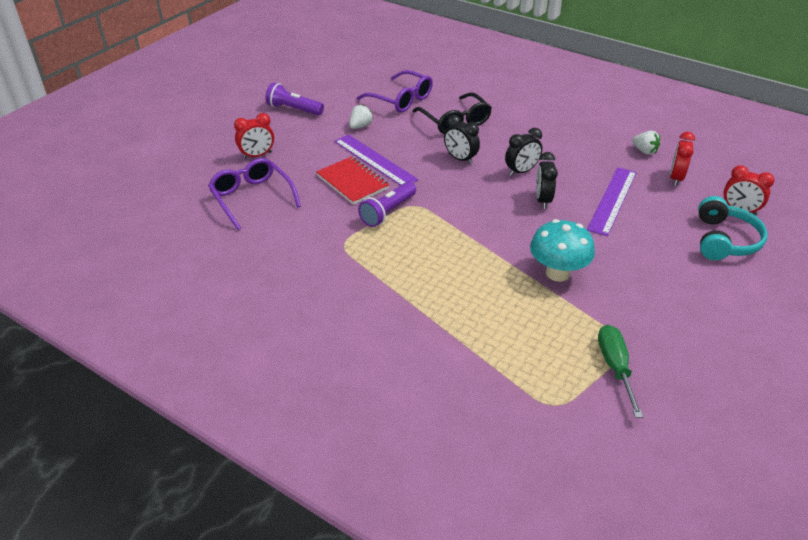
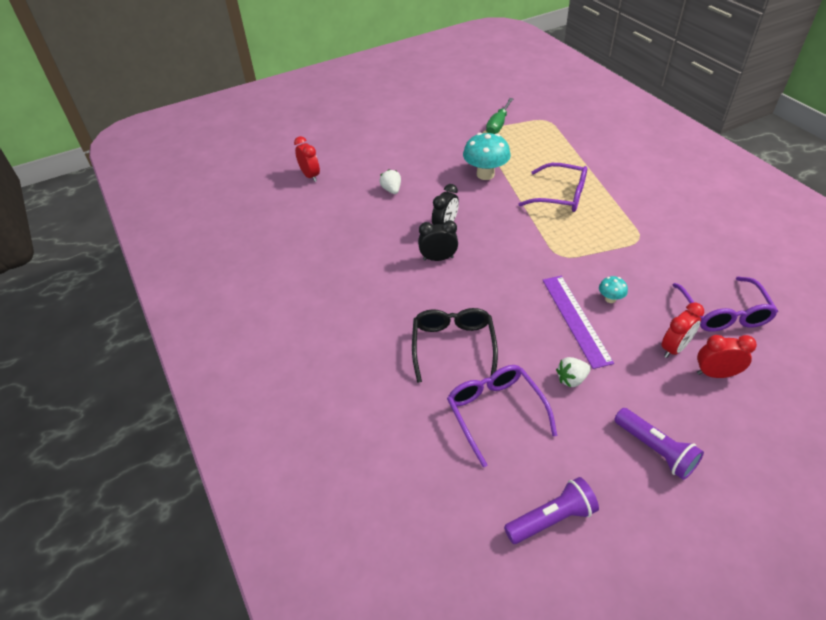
camera: 150 degrees left, 5 degrees up
(352, 182) = (610, 299): red notebook -> turquoise mushroom
(388, 212) = (588, 256): purple flashlight -> purple flashlight (551, 518)
(451, 271) = (561, 196): none -> purple glasses
(460, 159) = (484, 291): black clock -> none
(612, 200) = (390, 210): purple ruler -> none
(644, 151) = (308, 243): white strawberry -> white strawberry (391, 190)
(676, 178) = (318, 212): red clock -> red clock (674, 348)
(724, 240) = (350, 162): turquoise headphones -> none

